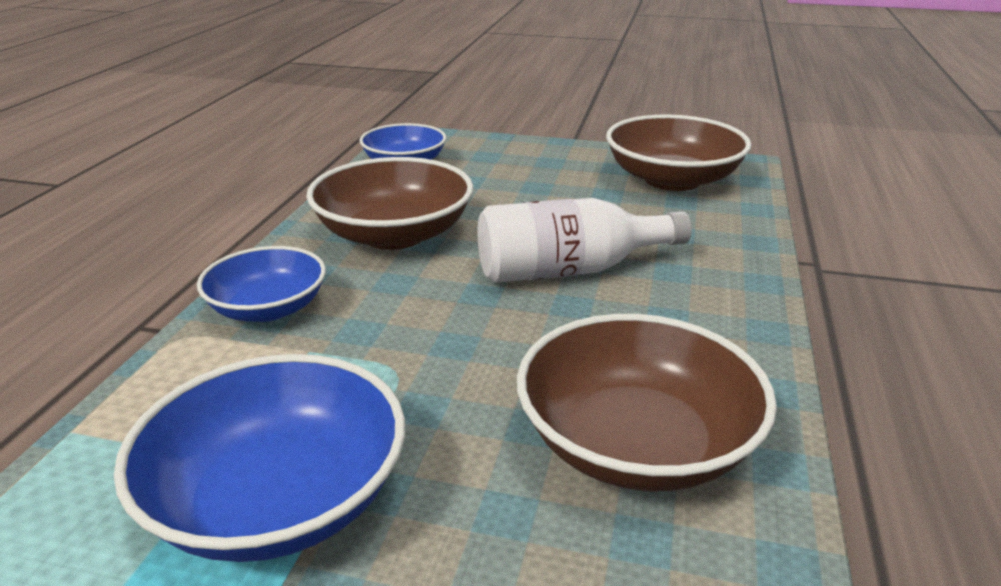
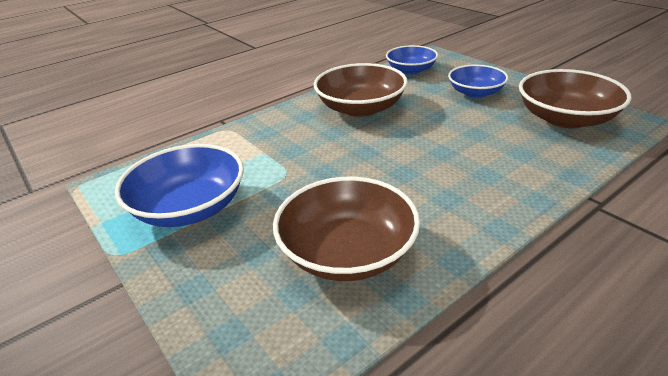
camera: 40 degrees right, 5 degrees up
(268, 308) = (269, 127): blue bowl -> blue bowl (475, 92)
(569, 270) = (426, 154): white bottle -> none

